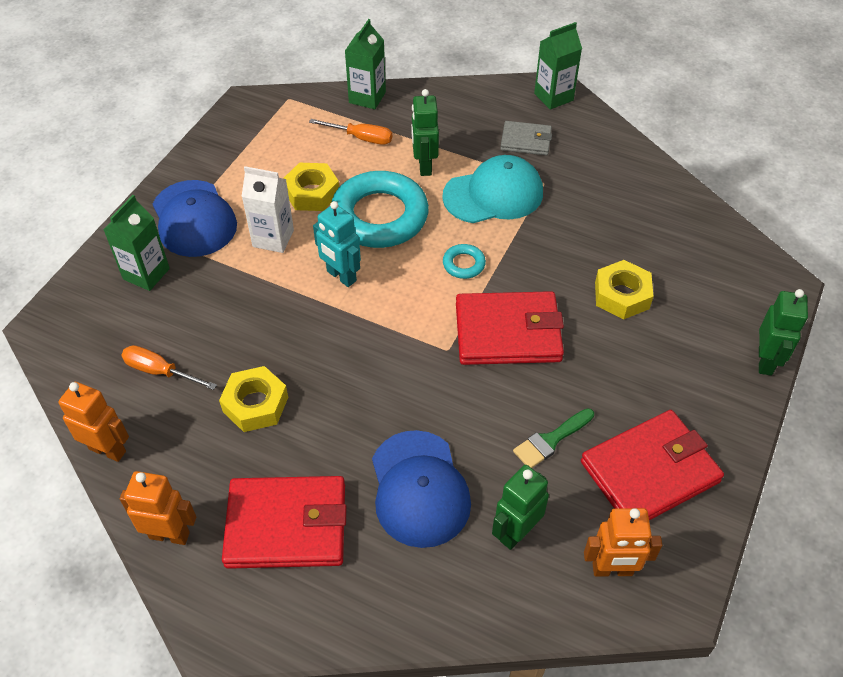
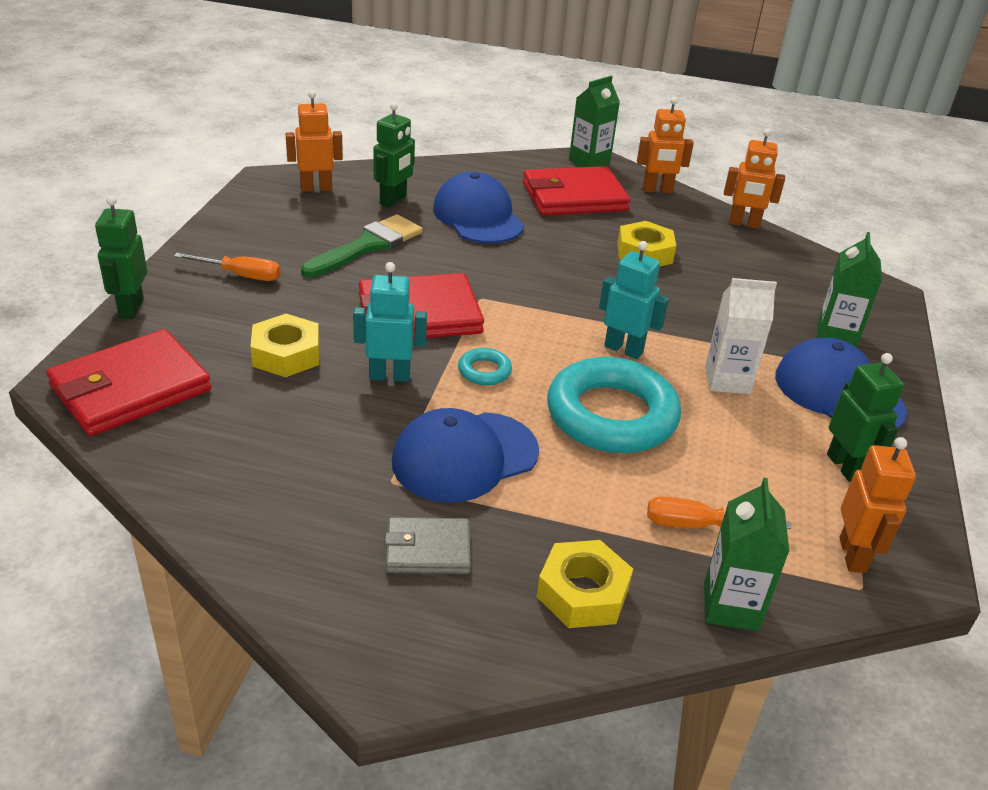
camera: 165 degrees right, 15 degrees down
(160, 371) = (747, 268): orange screwdriver -> orange screwdriver (241, 275)
(279, 114) = (853, 555): none -> orange robot
(312, 193) = (717, 436): yellow nut -> yellow nut (582, 593)
(424, 166) = (579, 489): green robot -> green robot (845, 467)
(493, 194) = (464, 457): turquoise cap -> blue cap
(539, 266) = (389, 376): none -> turquoise robot
(550, 440) = (368, 246): green brush -> green brush, size x1.60
(553, 97) = (384, 652): green carton -> green carton (589, 162)
(649, 472) = (277, 233): red wallet -> red wallet (131, 388)

